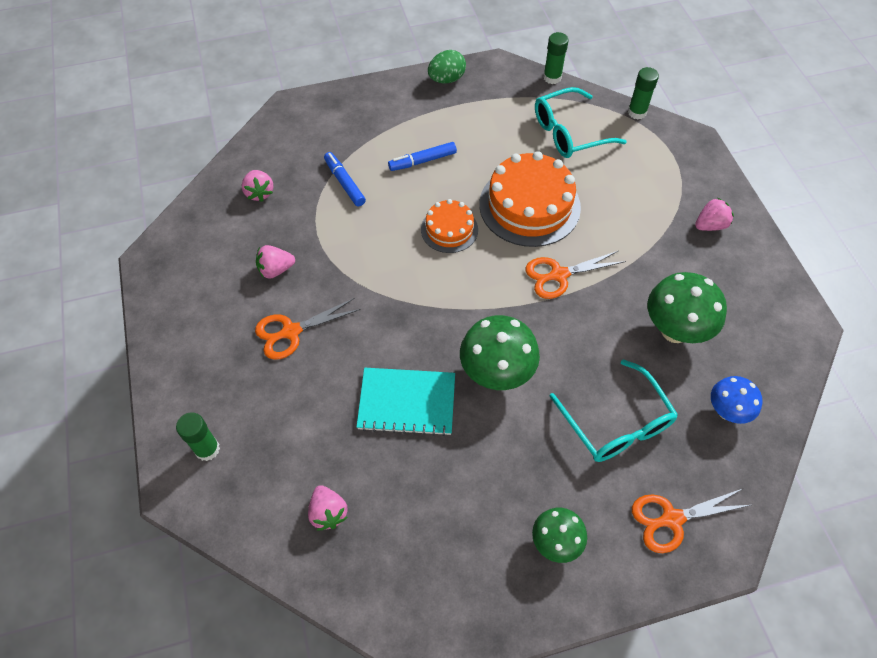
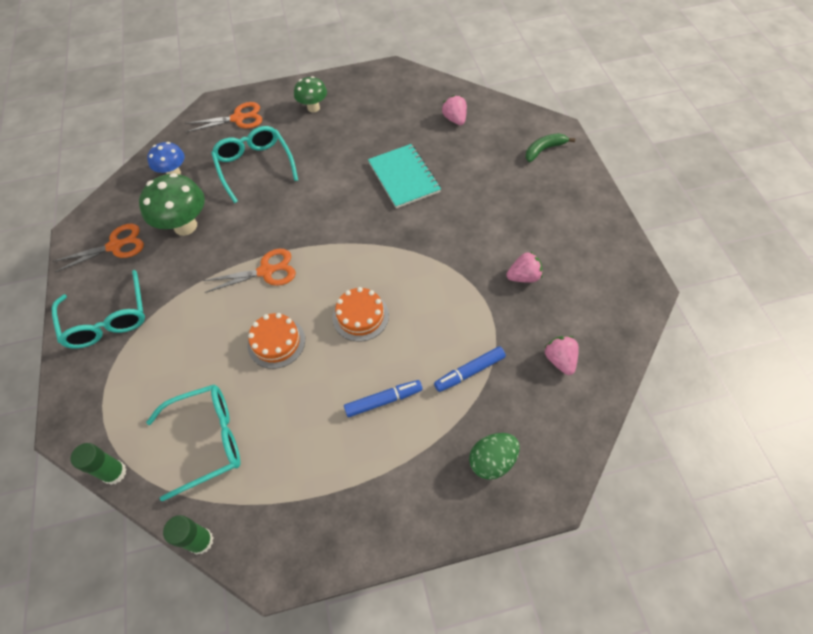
camera: 175 degrees left, 0 degrees up
(207, 449) = (544, 150): green glue stick -> green banana
(291, 332) = (499, 225): orange scissors -> orange scissors (115, 246)
(344, 183) = (469, 372): blue marker -> blue marker turned 90 degrees clockwise
(407, 402) = (404, 177): turquoise notebook -> turquoise notebook turned 60 degrees clockwise
(446, 79) = (345, 540): green egg -> green egg (492, 461)
(496, 373) = (334, 196): green mushroom -> none
(529, 206) = (276, 342): orange cake -> orange cake, size x0.56
(710, 225) = (107, 319): pink strawberry -> turquoise glasses

